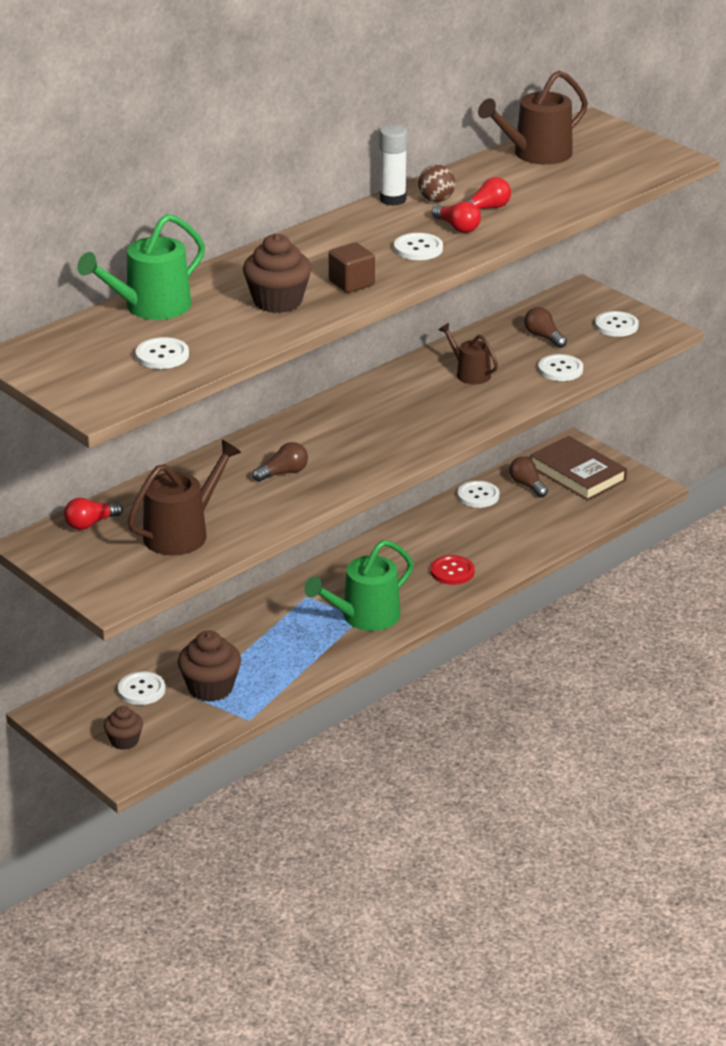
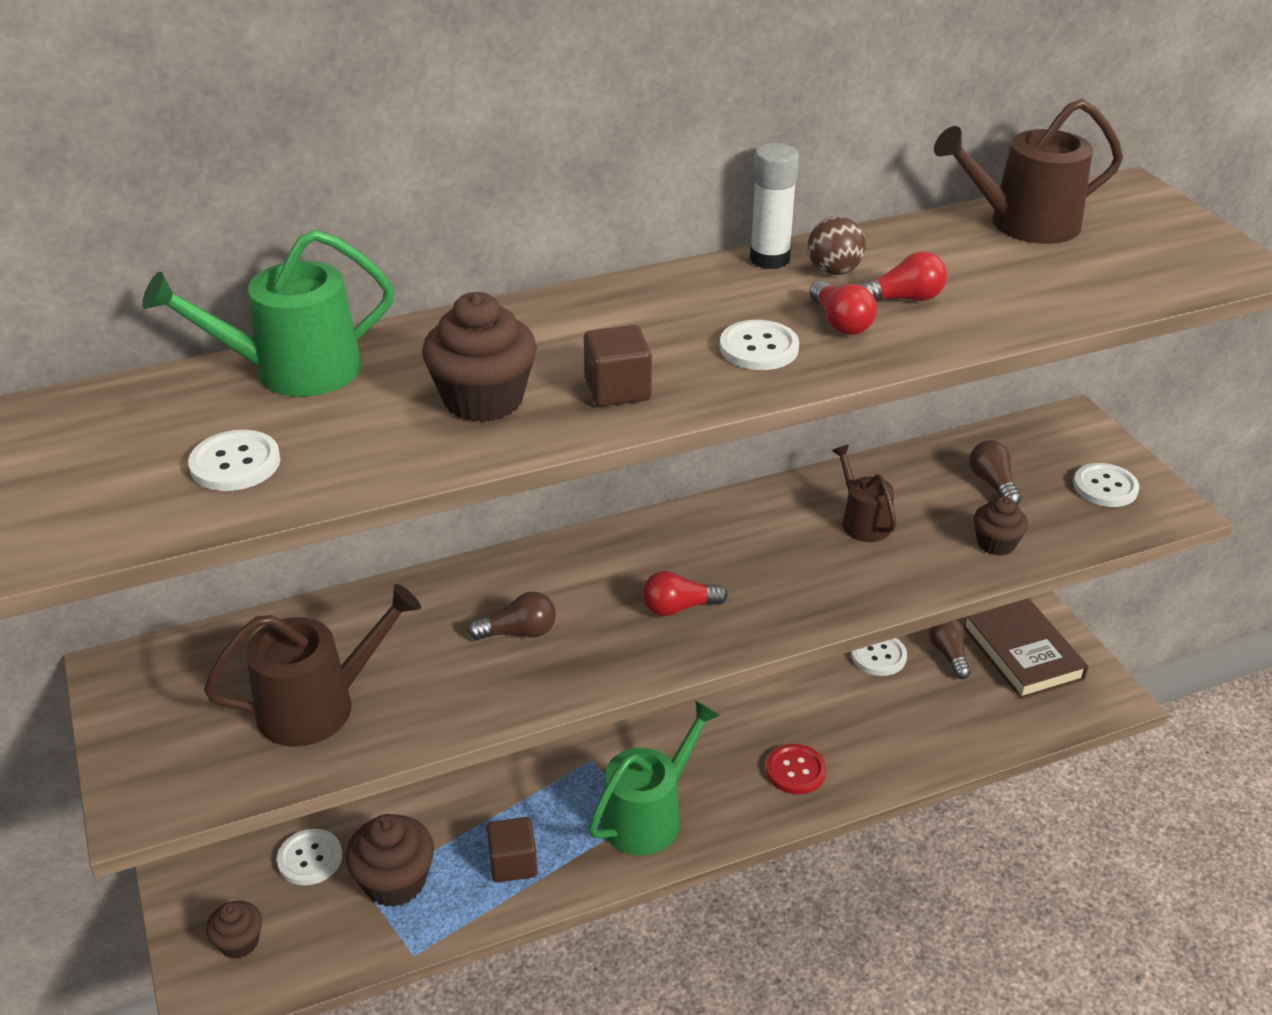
camera: 20 degrees right, 5 degrees up
(90, 524) = (212, 655): red light bulb -> red light bulb (678, 607)
(286, 661) = (513, 863): none -> brown cube
(364, 617) = (648, 816): green watering can -> green watering can turned 150 degrees clockwise
(560, 369) = (996, 543): white button -> brown cupcake

